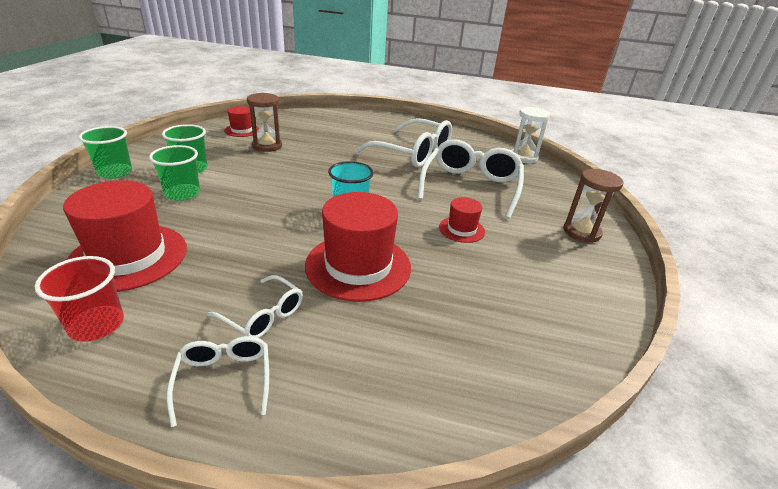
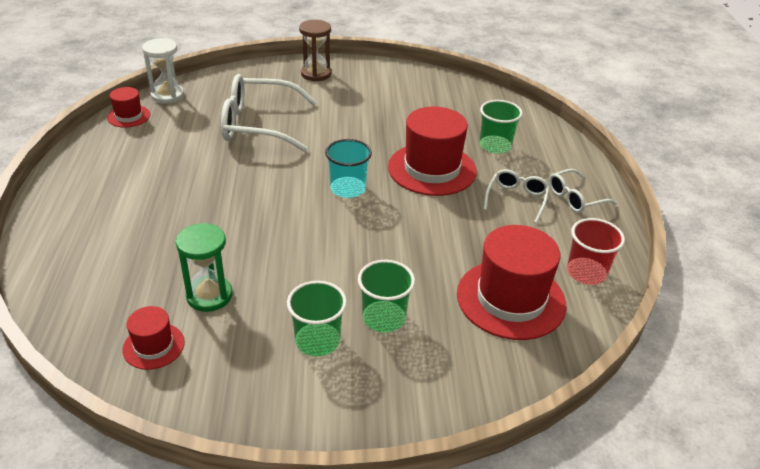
camera: 105 degrees left, 5 degrees up
(115, 172) = (366, 416): green cup -> green cup (495, 146)
(267, 146) = (209, 295): brown hourglass -> green hourglass
(413, 153) = (185, 167): white glasses -> none
(461, 229) = (345, 126): red hat -> red hat (129, 116)

